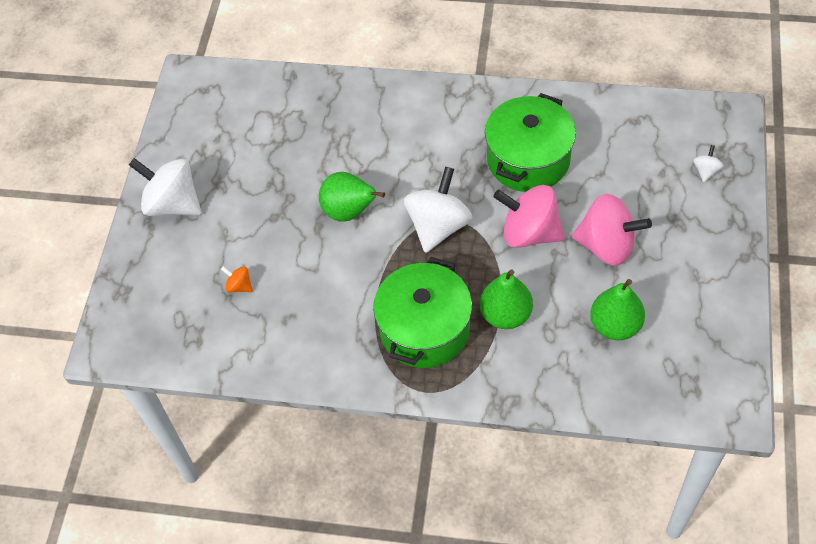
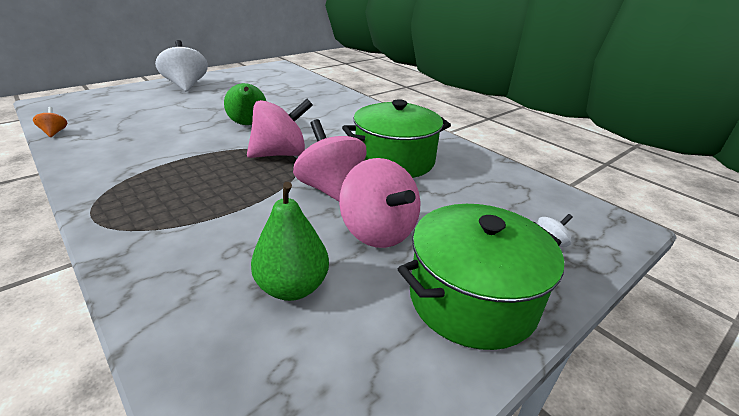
camera: 35 degrees right, 25 degrees down
(239, 286) = (140, 117): orange spinning top -> orange spinning top (54, 132)
(424, 329) = (168, 188): green pot -> green pot (472, 299)
(438, 226) = (280, 154): white spinning top -> pink spinning top
(505, 315) = (228, 217): green pear -> none

